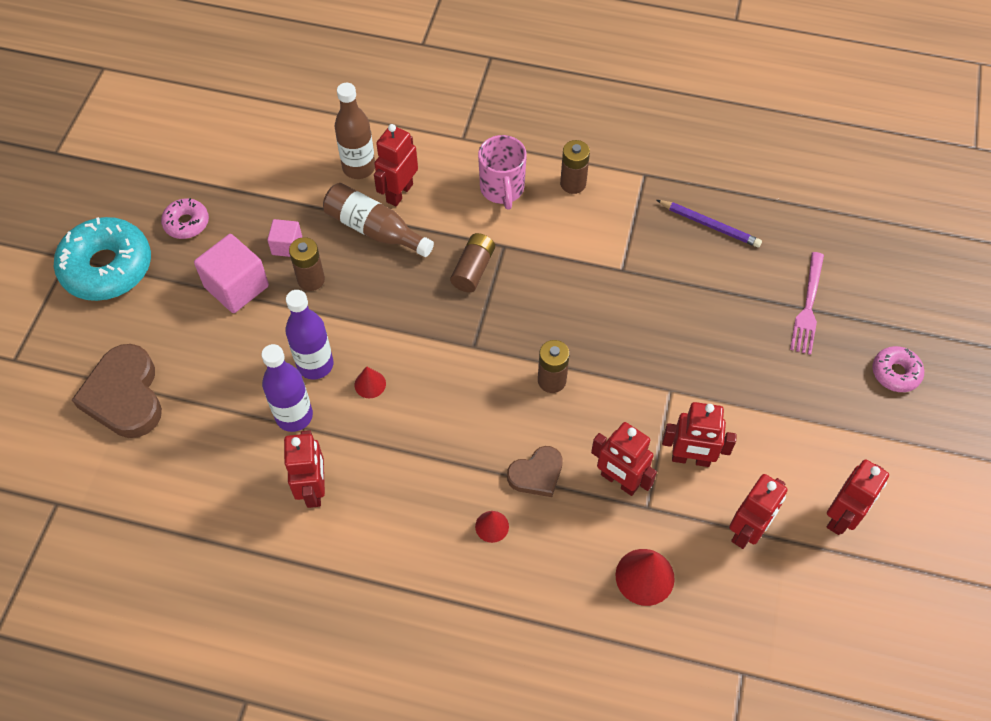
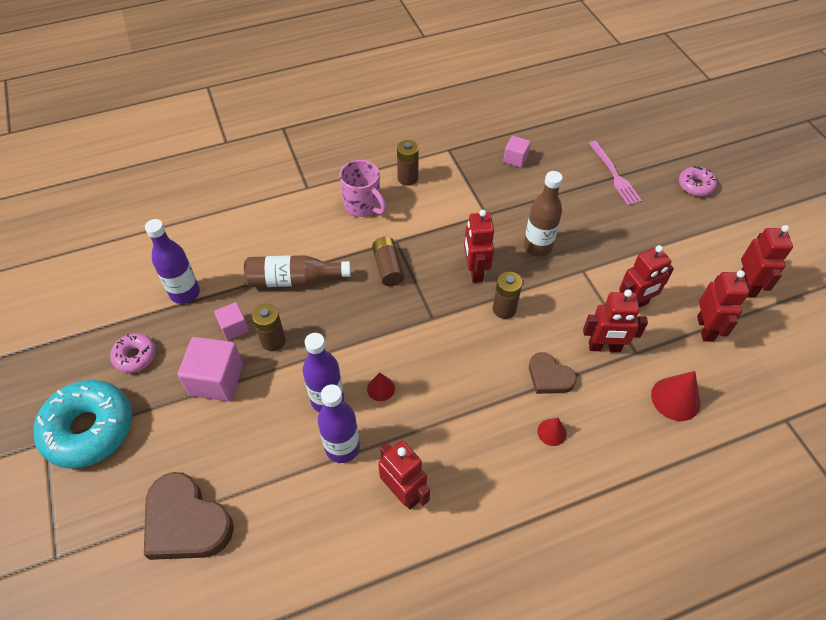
camera: 35 degrees left, 5 degrees down
(270, 186) = (185, 293): none -> purple bottle
(359, 168) = (246, 244): brown bottle -> brown bottle (537, 247)
(399, 193) = (291, 246): red robot -> red robot (475, 271)
(536, 474) = (549, 377): brown heart -> brown heart turned 105 degrees clockwise
(710, 225) = (515, 159): purple pencil -> pink cube

